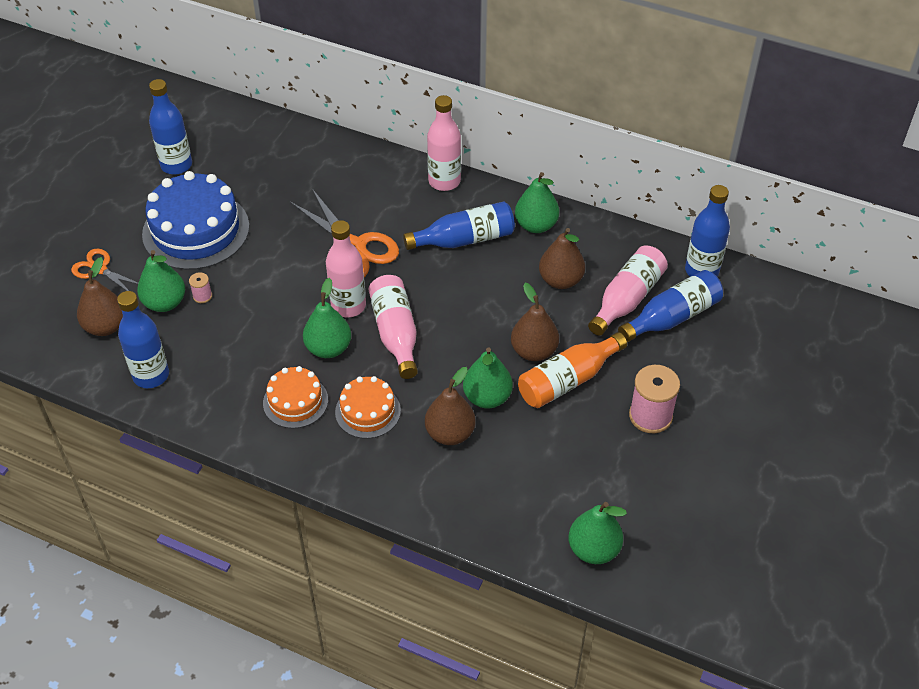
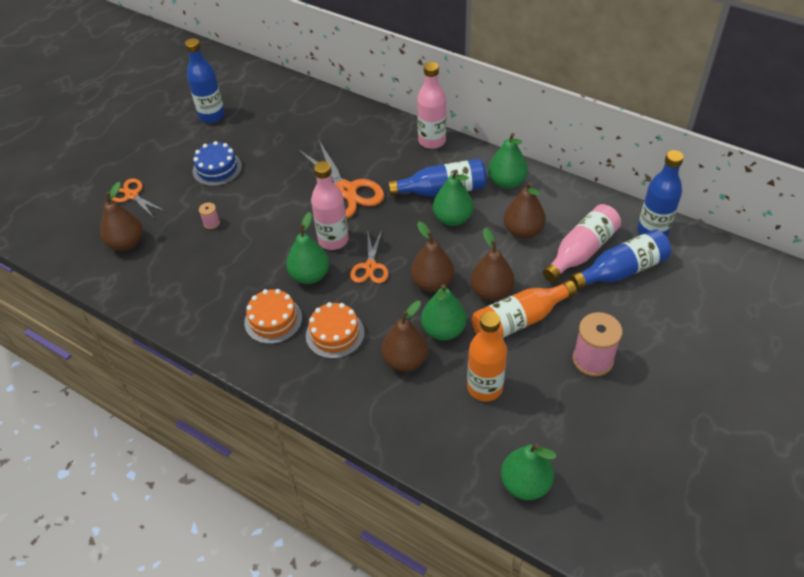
camera: 10 degrees right, 0 degrees up
(151, 375) = (155, 287): blue bottle -> none
(165, 303) = (179, 227): green pear -> green pear (452, 219)
(196, 230) = (217, 169): blue cake -> blue cake, size x0.55
(395, 333) = (370, 267): pink bottle -> orange scissors
(467, 346) = (432, 283): none -> brown pear
(539, 455) = (485, 387): none -> orange bottle

